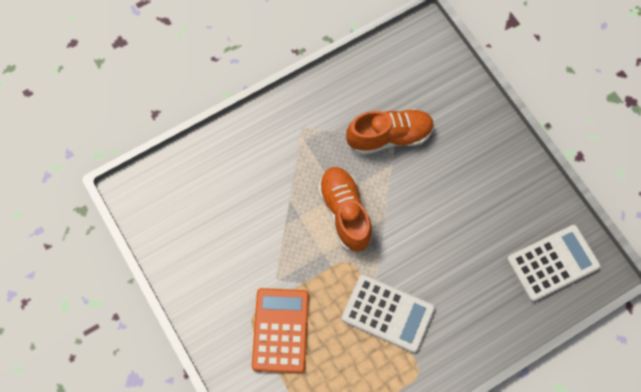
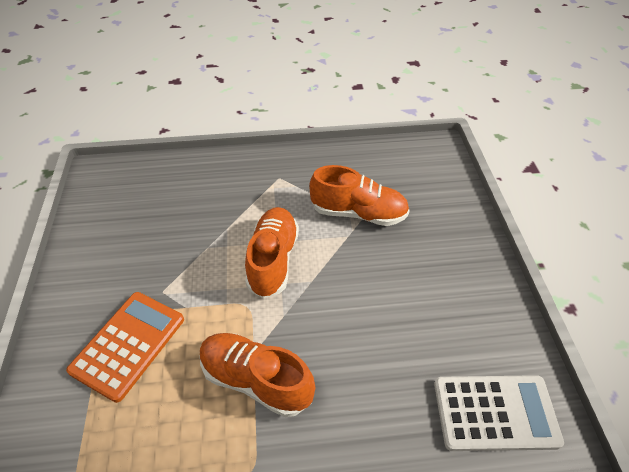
camera: 25 degrees right, 20 degrees down
(388, 313) = (256, 380): white calculator -> orange shoe

